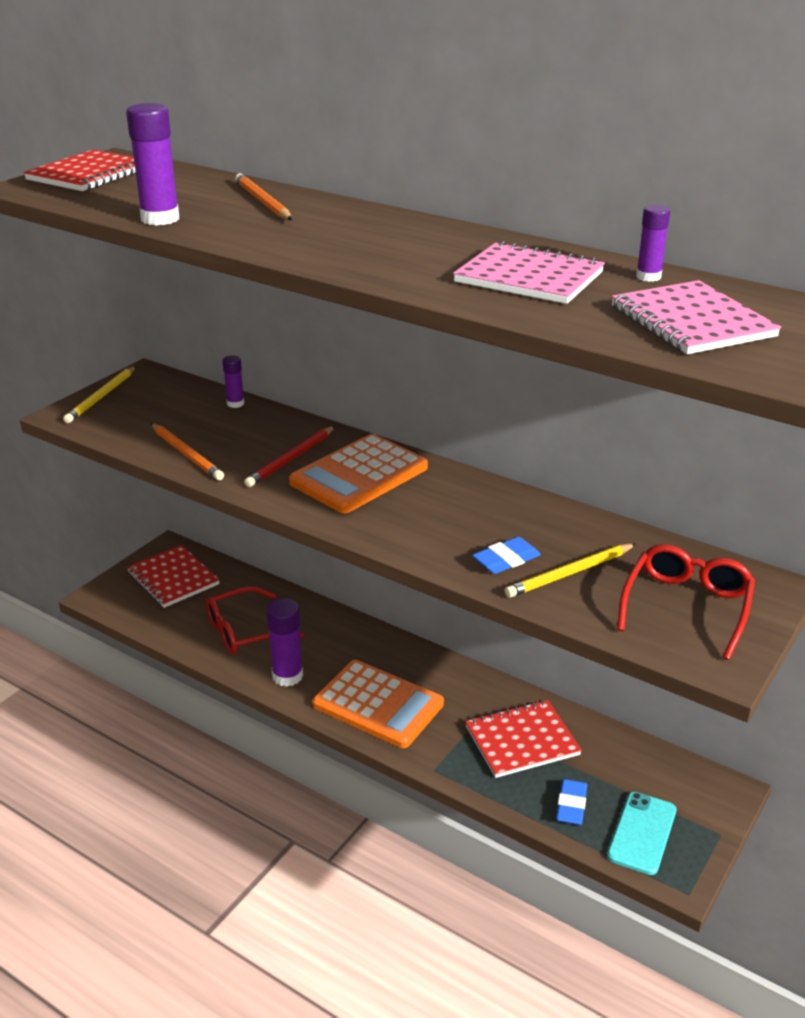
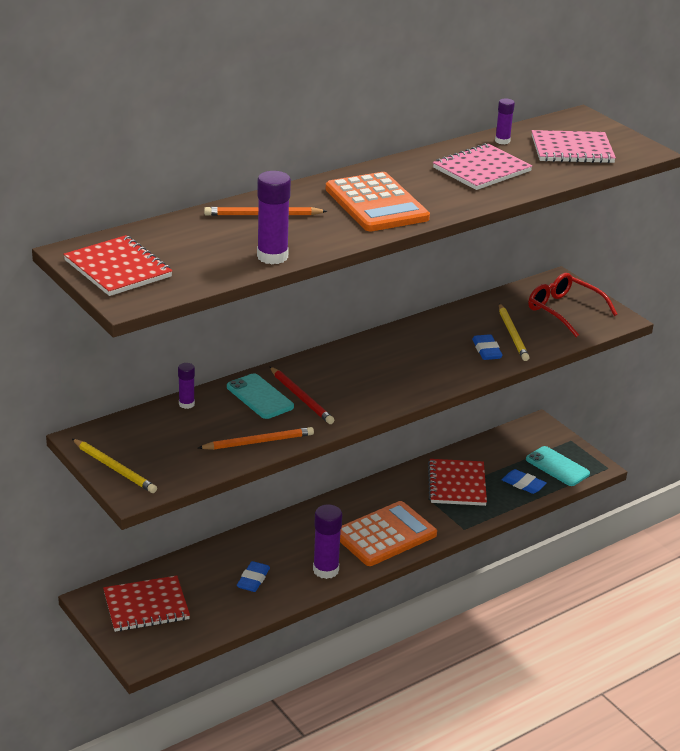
camera: 70 degrees left, 0 degrees up
(245, 631) = (253, 580): red glasses -> blue eraser
(276, 436) = (260, 397): none -> turquoise phone
(359, 475) = (346, 376): orange calculator -> orange calculator (376, 204)

